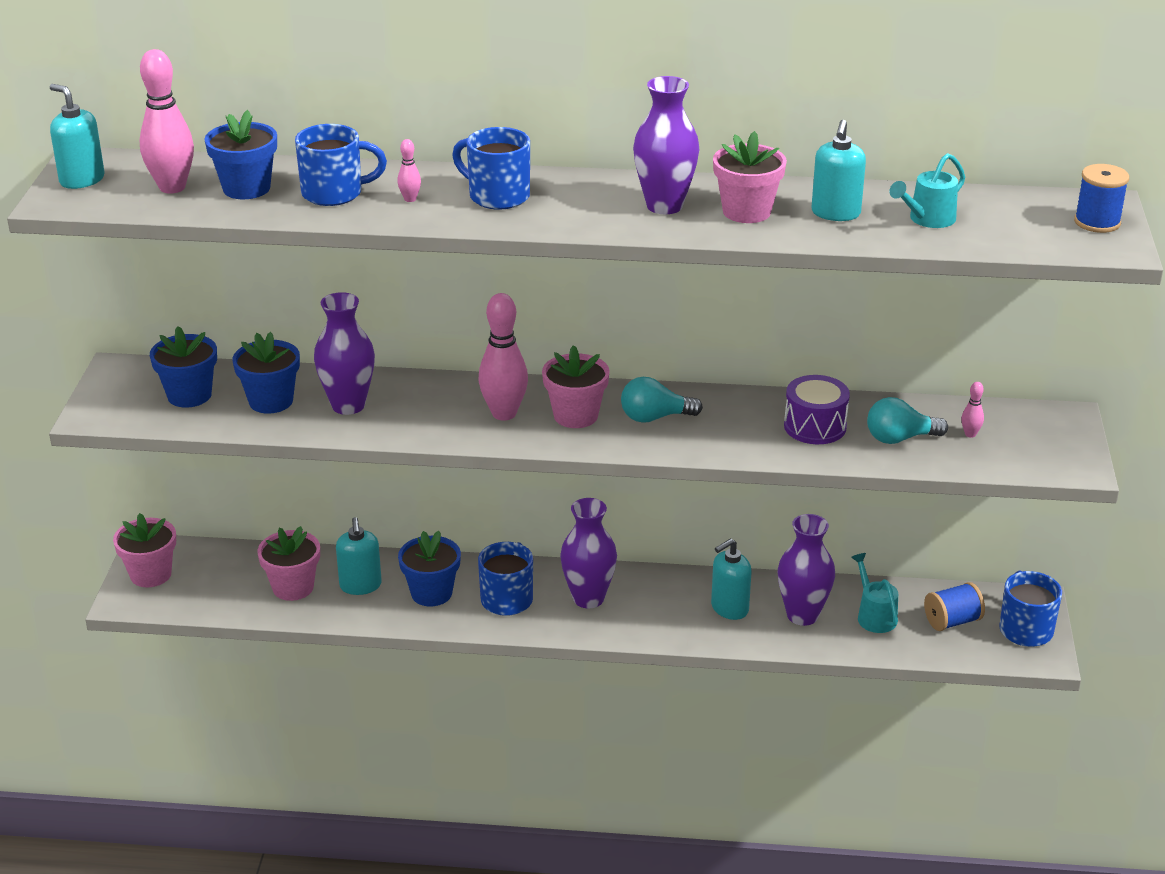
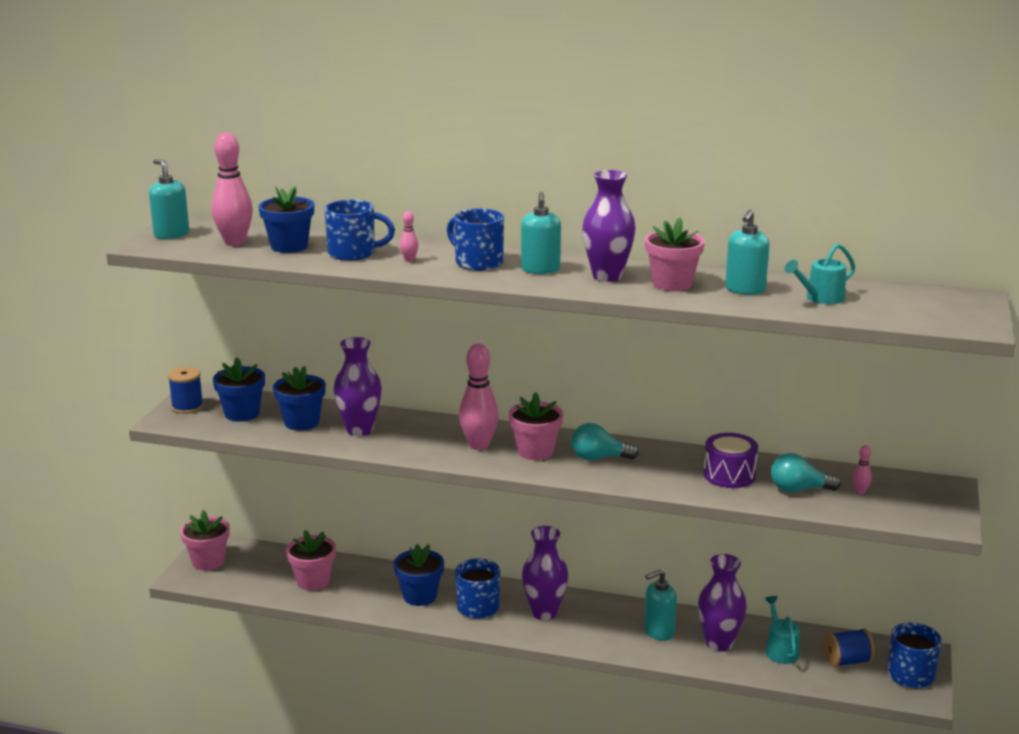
camera: 10 degrees right, 10 degrees down
(360, 586) = (366, 585): turquoise soap dispenser -> turquoise soap dispenser (540, 269)
(1097, 222) = (965, 309): blue spool -> blue spool (187, 407)

